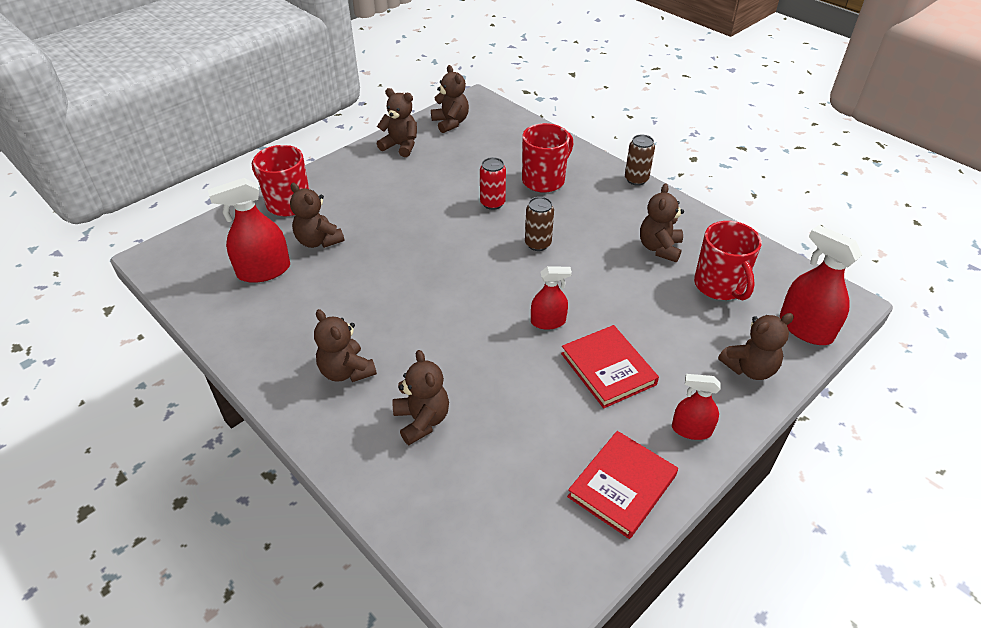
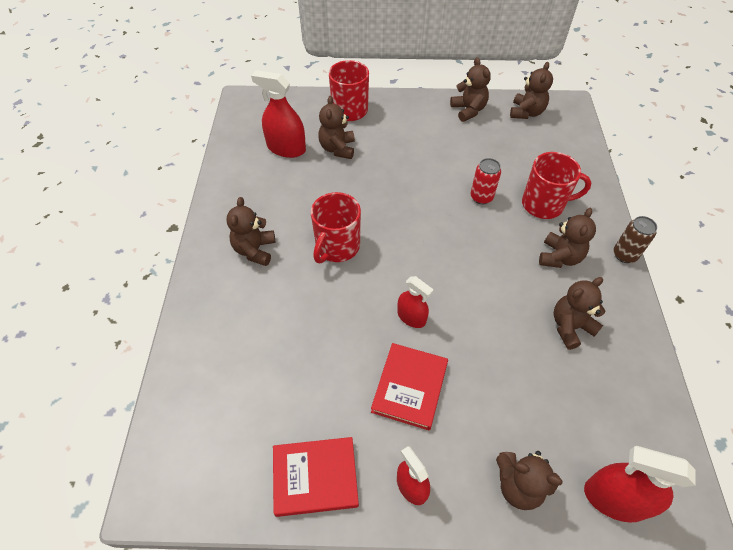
camera: 45 degrees right, 10 degrees up
(422, 420) = (256, 318): brown teddy bear -> brown teddy bear (559, 257)
(538, 244) = (476, 252): brown can -> none
(720, 286) = (583, 398): red mug -> red mug (337, 247)
(805, 328) = (615, 499): red spray bottle -> red spray bottle turned 75 degrees counterclockwise

